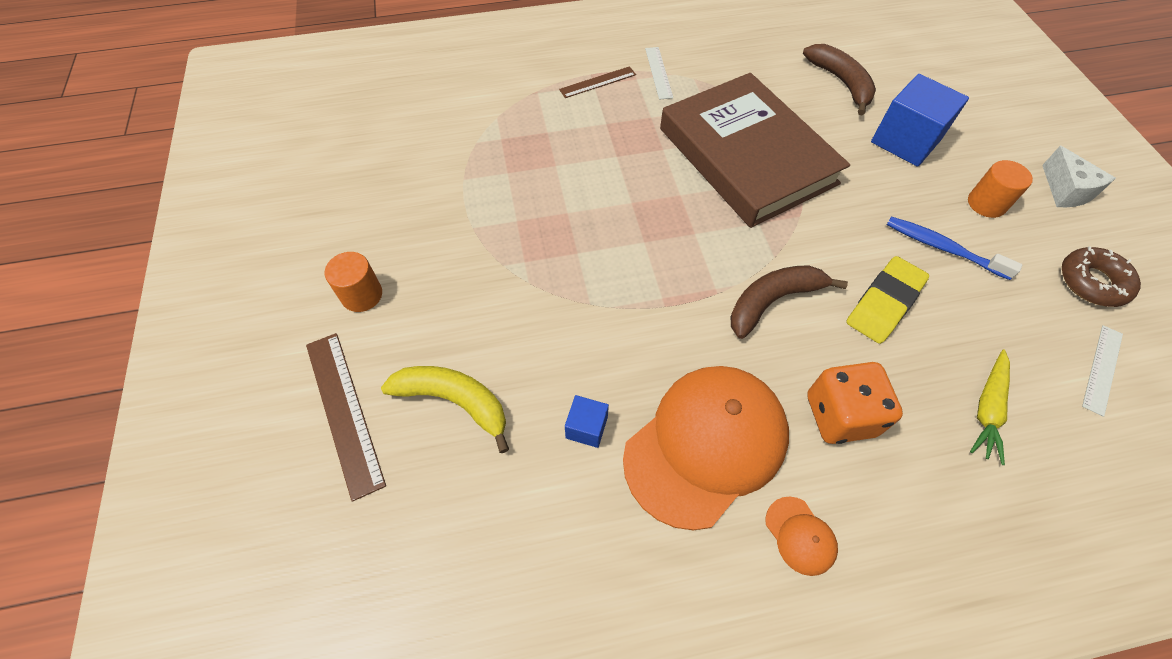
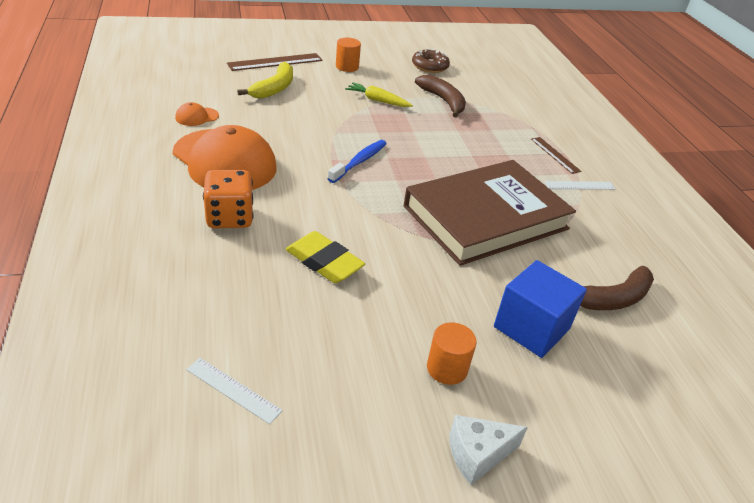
camera: 85 degrees right, 20 degrees down
(586, 427) = (248, 124): blue cube -> none
(772, 301) = (331, 205): brown banana -> brown banana (443, 101)
(800, 535) = (154, 185): orange cap -> orange cap (197, 117)
(942, 248) = (384, 316): blue toothbrush -> blue toothbrush (359, 161)
(987, 409) = (214, 295): yellow carrot -> yellow carrot (377, 100)
(1092, 282) = (338, 425): brown donut -> brown donut (430, 66)

